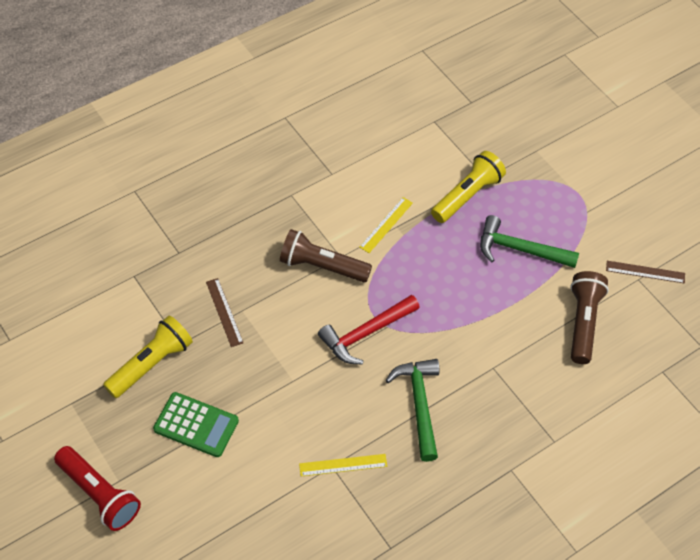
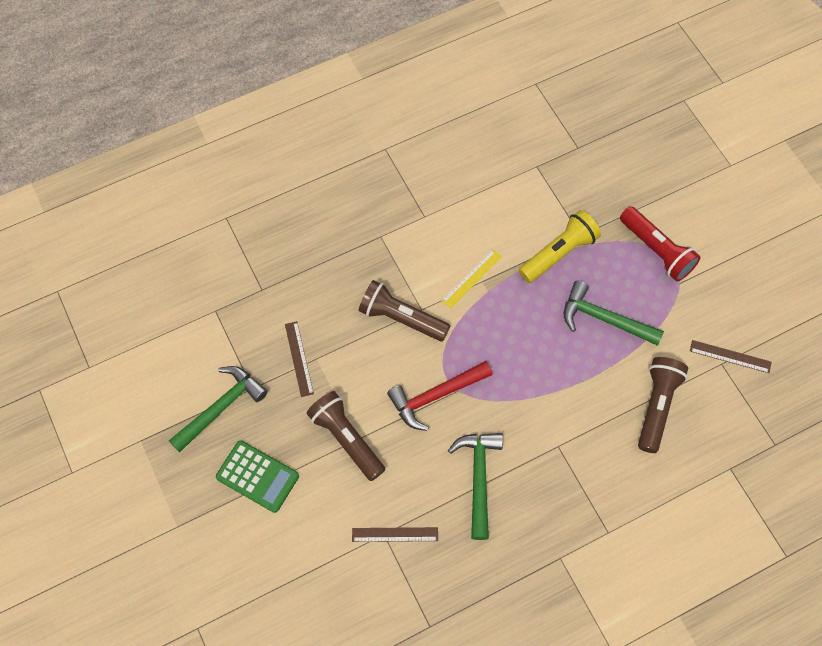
camera: 10 degrees right, 10 degrees up
(99, 494) = (157, 538): red flashlight -> red flashlight (656, 250)
(151, 364) = (221, 407): yellow flashlight -> green hammer
(282, 381) = (346, 439): none -> brown flashlight
(343, 465) = (395, 534): yellow ruler -> brown ruler

